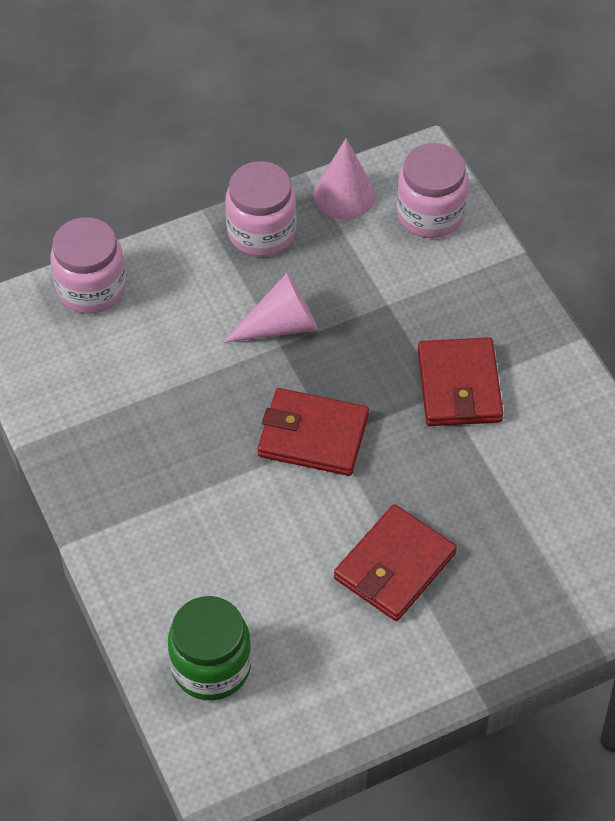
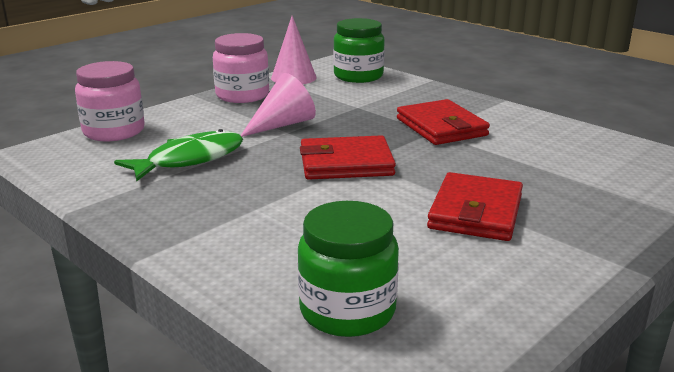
camera: 20 degrees left, 30 degrees down
(156, 378) = (190, 159): none -> green fish
(430, 214) = (358, 76): pink jar -> green jar

